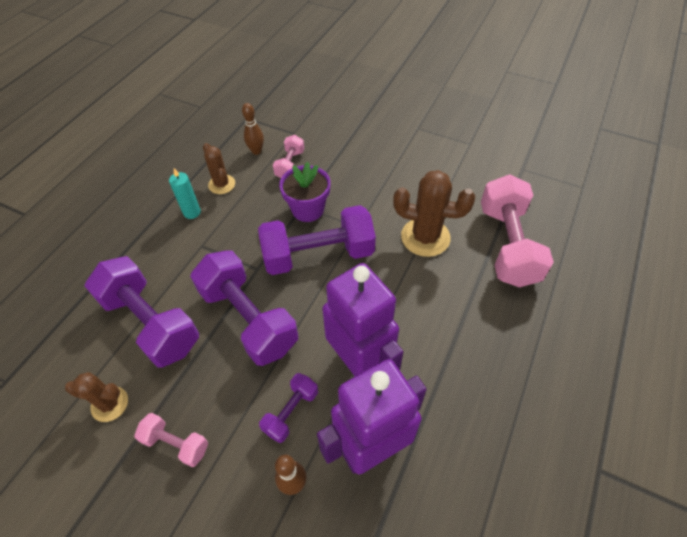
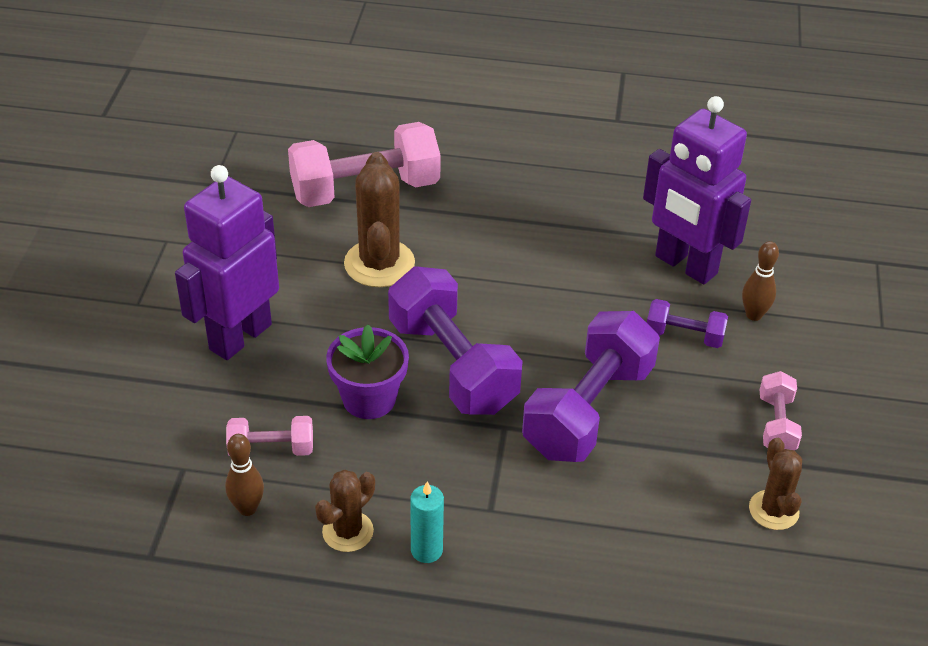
camera: 110 degrees left, 10 degrees down
(151, 323) = (646, 516): purple dumbbell -> none
(359, 365) = (597, 291): purple robot -> purple robot (239, 336)

